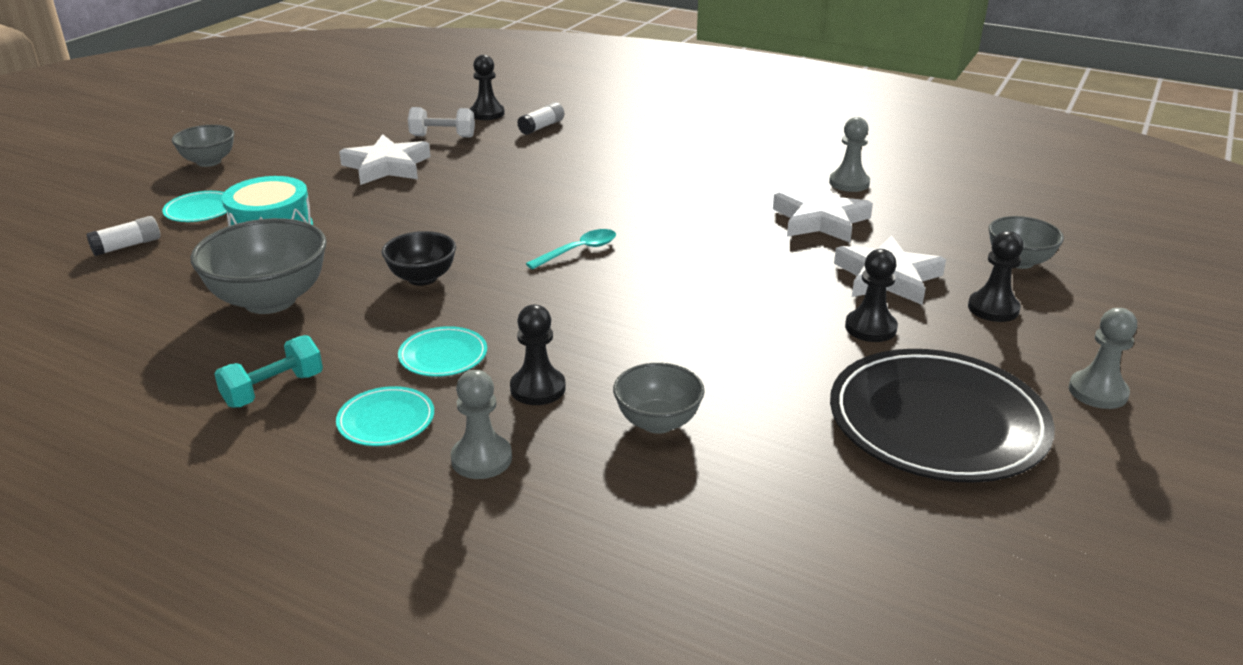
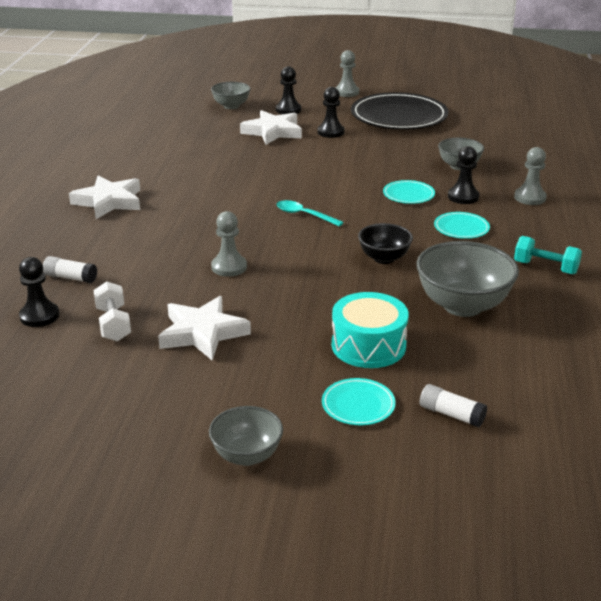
camera: 110 degrees left, 0 degrees up
(386, 420) = (531, 227): turquoise plate -> turquoise plate (408, 195)
(820, 220) = (209, 152): white star -> white star (109, 202)
(849, 183) = (144, 149): grey pawn -> grey pawn (229, 267)

